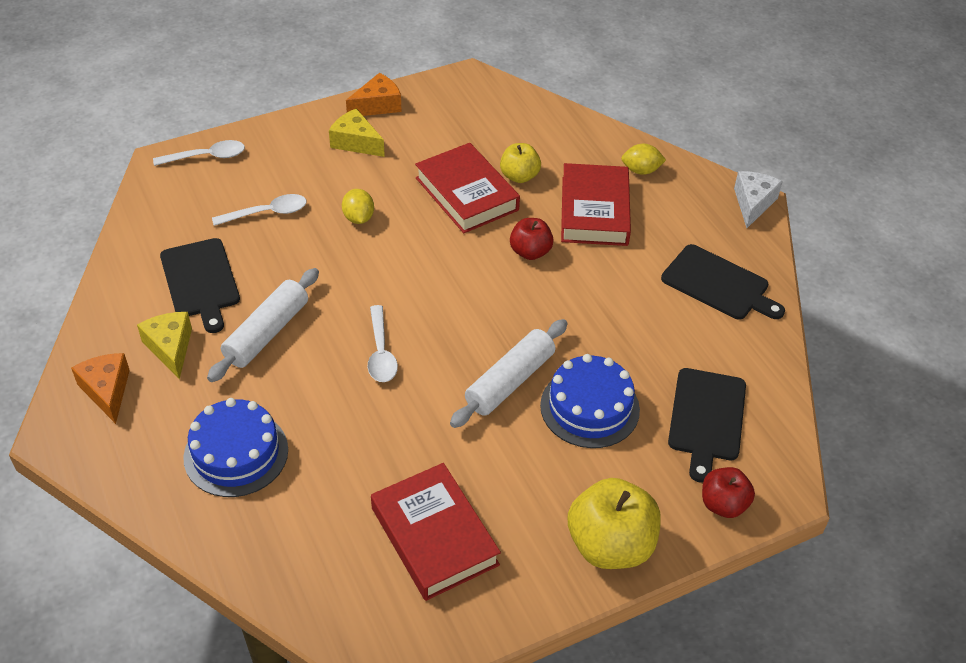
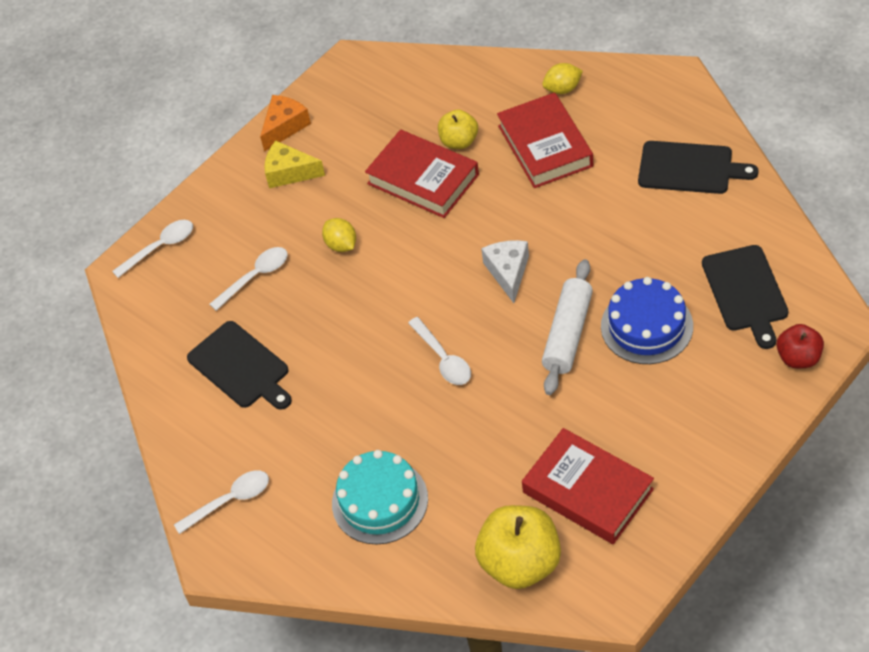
camera: 15 degrees left, 5 degrees up
(107, 391) = (230, 501): orange cheese -> white spoon
(170, 348) = (258, 438): yellow cheese -> none
(236, 453) = (380, 501): blue cake -> turquoise cake
(266, 333) = (333, 386): white rolling pin -> none
(530, 252) = (513, 209): red apple -> none
(610, 545) = (730, 432): yellow apple -> yellow apple (520, 563)
(753, 203) = (676, 79): white cheese -> white cheese (508, 272)

